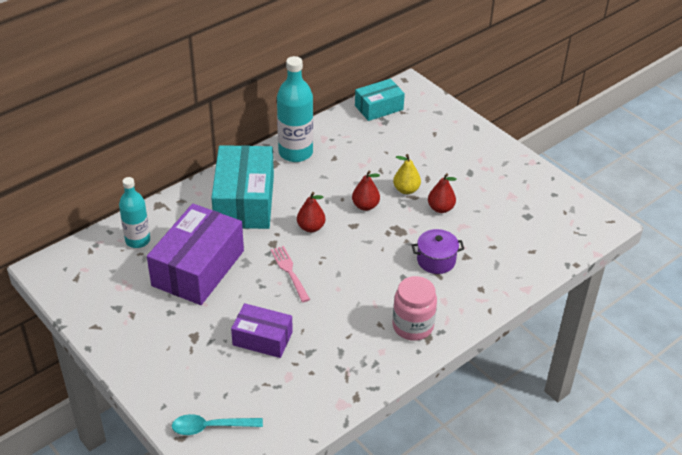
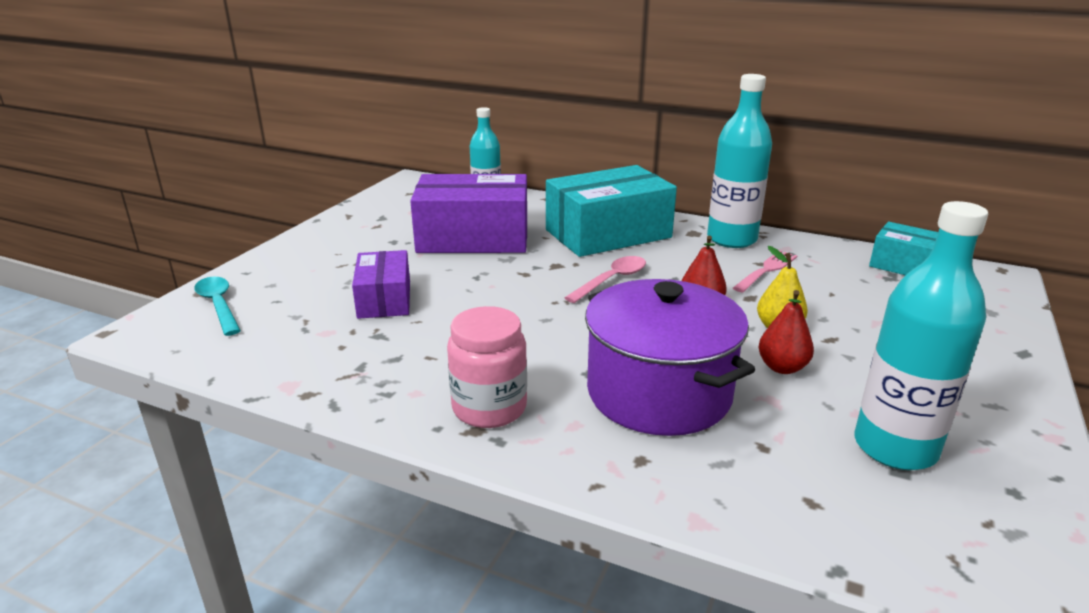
camera: 65 degrees right, 15 degrees down
(290, 272) = (516, 287): pink fork -> pink fork (766, 270)
(311, 227) = (612, 280): red pear -> pink spoon
(436, 260) = (658, 393): purple pot -> purple pot, size x1.98
(514, 209) = (895, 447): none -> turquoise bottle

